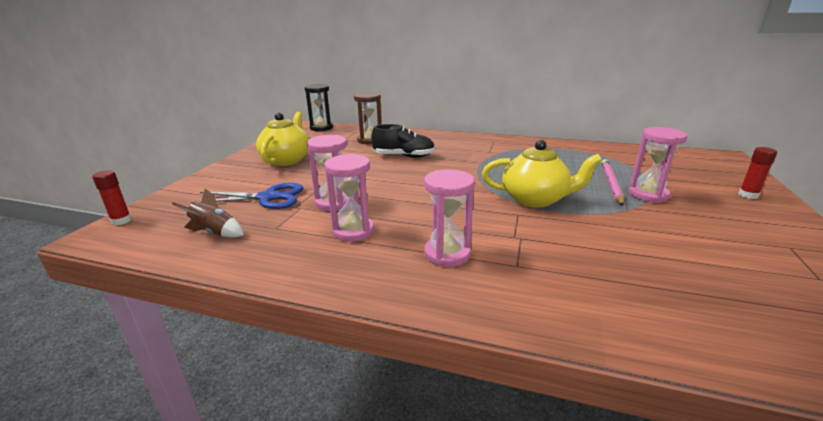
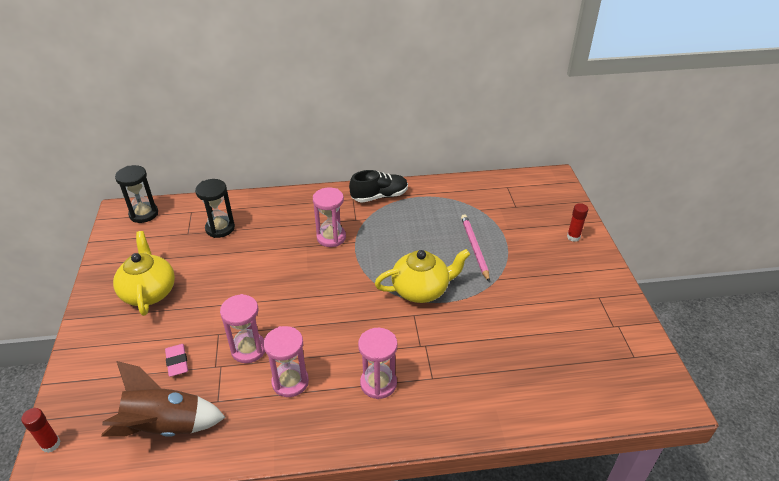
camera: 25 degrees left, 15 degrees up
(215, 233) = (165, 426): brown rocket -> brown rocket, size x1.84
(267, 198) = (177, 362): blue scissors -> pink eraser
(370, 140) = (220, 228): brown hourglass -> black hourglass
(404, 156) = (274, 251): black shoe -> black shoe (379, 196)
(648, 195) = (504, 257): pink hourglass -> pink hourglass (331, 237)

